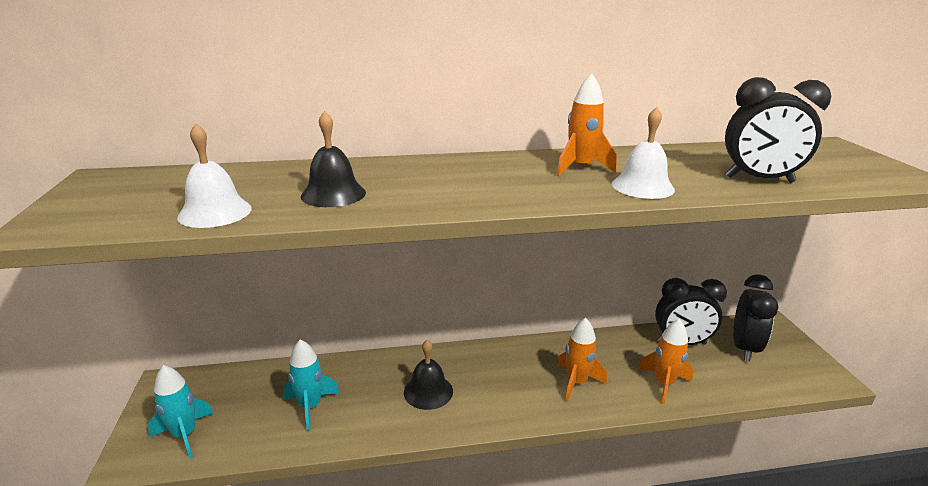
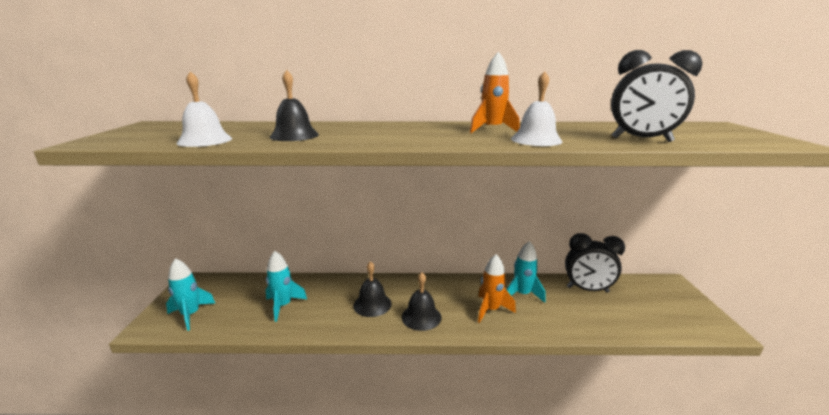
camera: 10 degrees right, 5 degrees down
(495, 402) = (421, 317): none -> black bell
(608, 357) = (522, 294): none -> turquoise rocket
(664, 383) = (565, 318): orange rocket -> none
(744, 348) = (642, 298): black clock -> none

